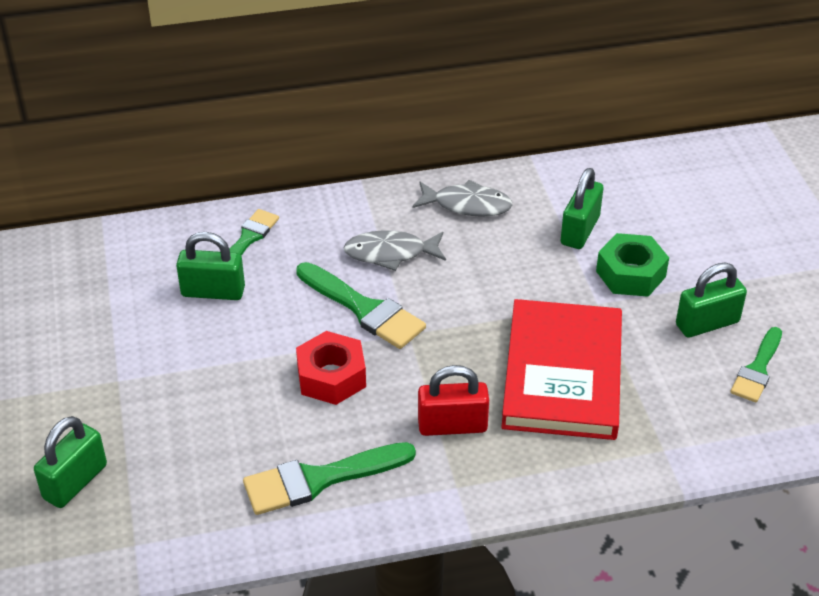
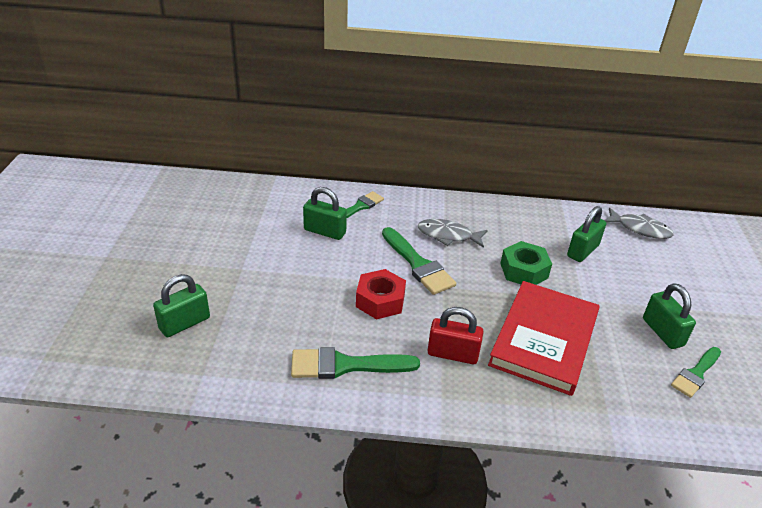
camera: 15 degrees right, 5 degrees down
(467, 205) = (509, 219): grey fish -> grey fish (640, 229)
(630, 274) = (612, 286): green nut -> green nut (524, 271)
(707, 323) = (662, 332): green padlock -> green padlock turned 75 degrees clockwise

